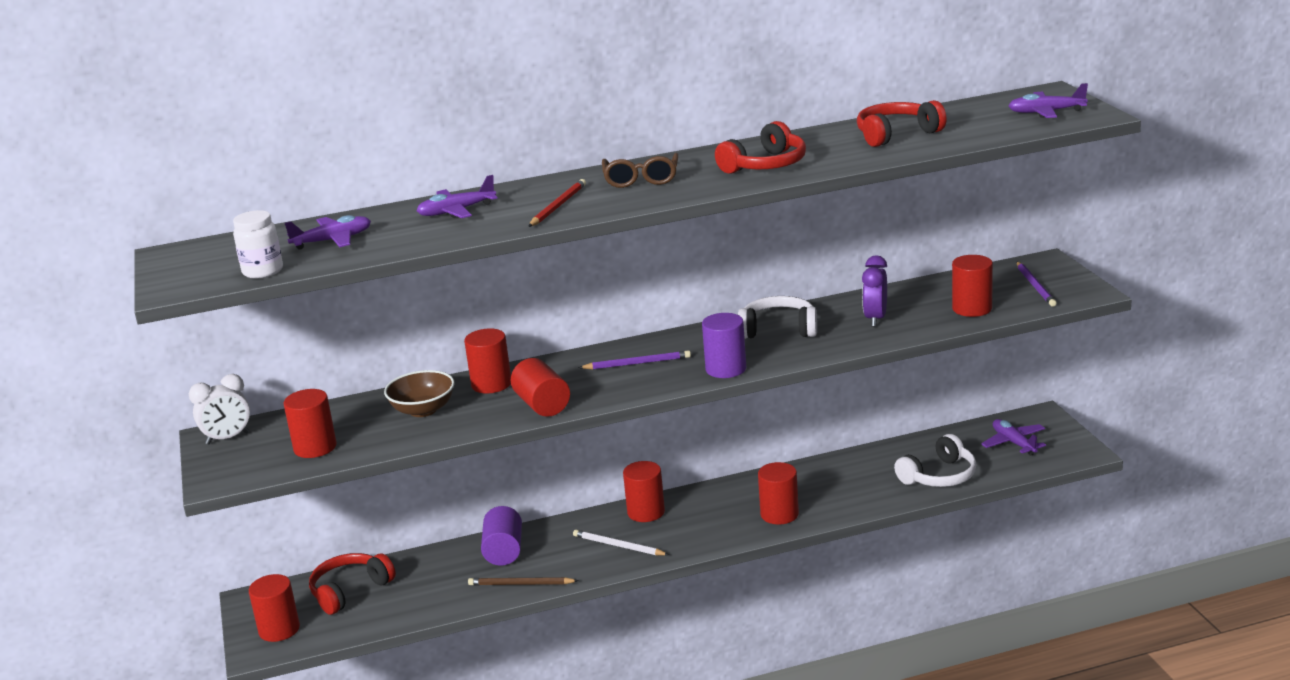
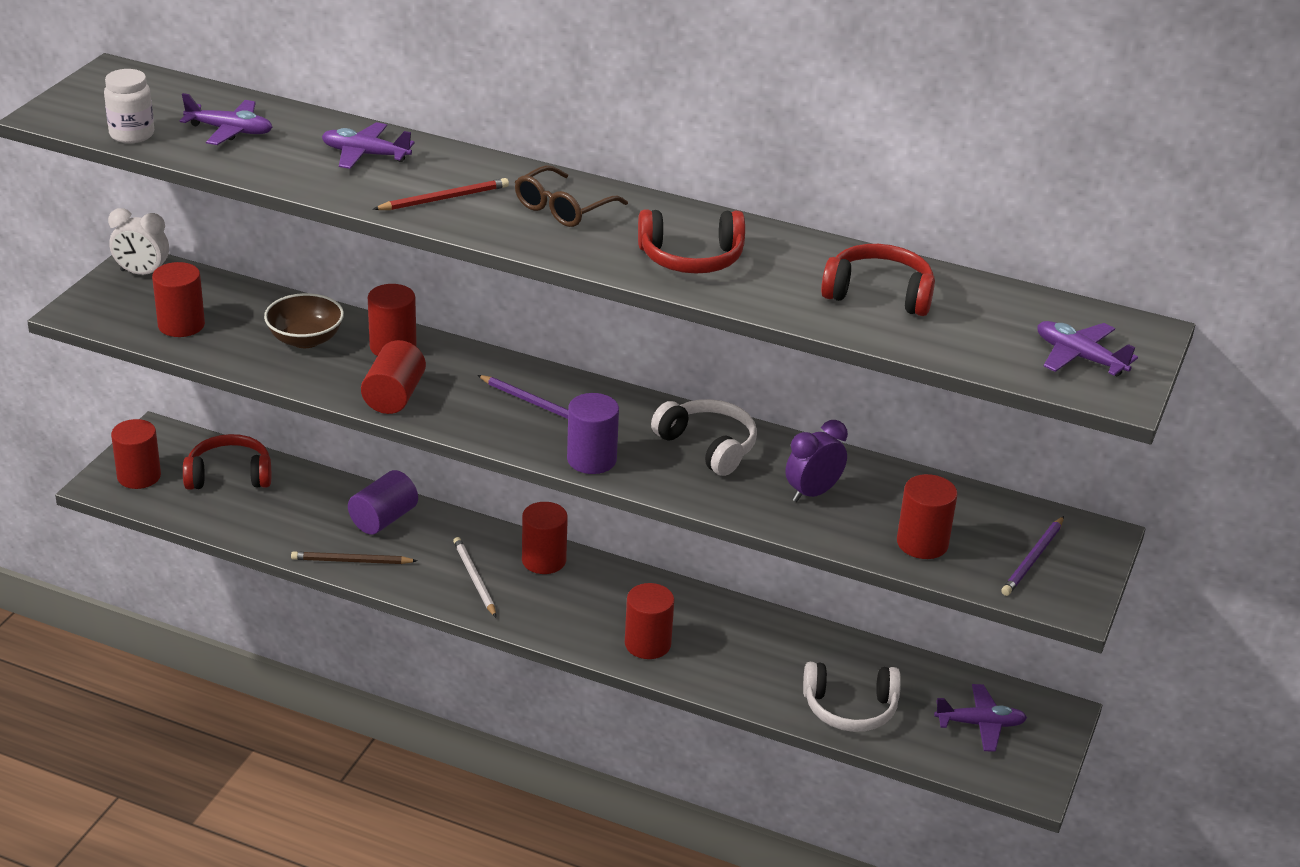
camera: 35 degrees right, 10 degrees up
(521, 584) = (352, 561): brown pencil -> brown pencil turned 45 degrees counterclockwise
(1014, 443) = (980, 724): purple plane -> purple plane turned 75 degrees clockwise

